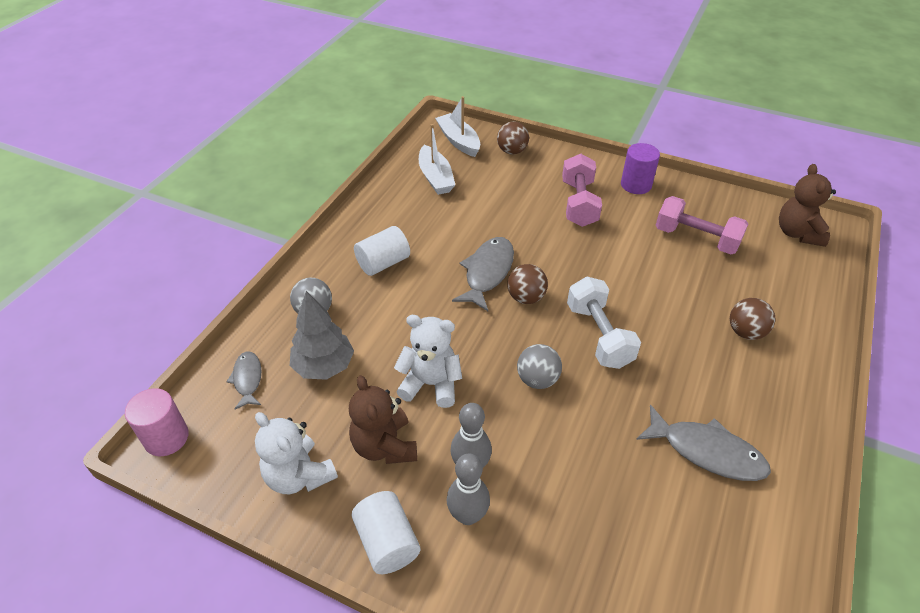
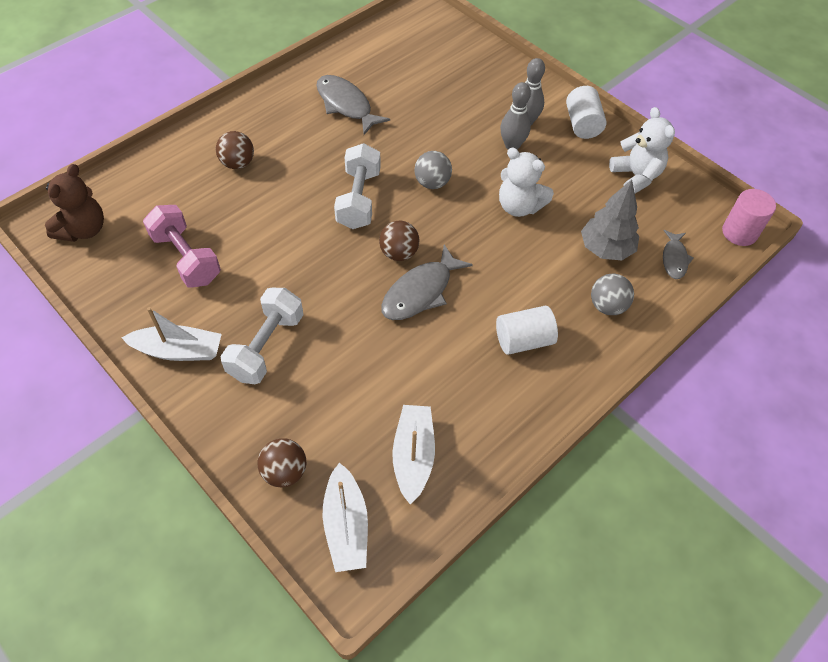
camera: 160 degrees left, 10 degrees up
(384, 446) = (569, 175): brown teddy bear -> none
(579, 203) = (266, 346): pink dumbbell -> white dumbbell
(636, 185) = (178, 350): purple cylinder -> white boat

